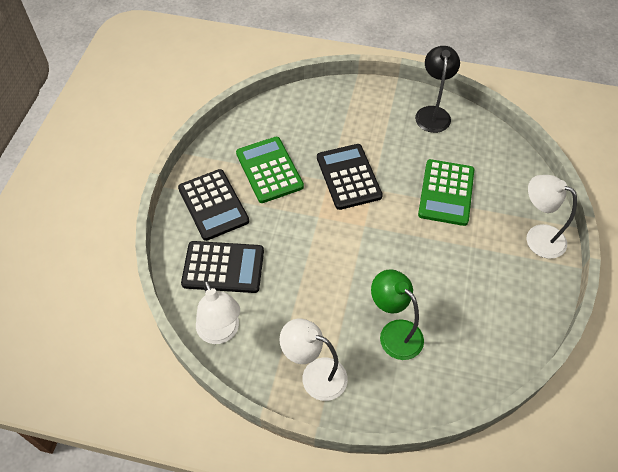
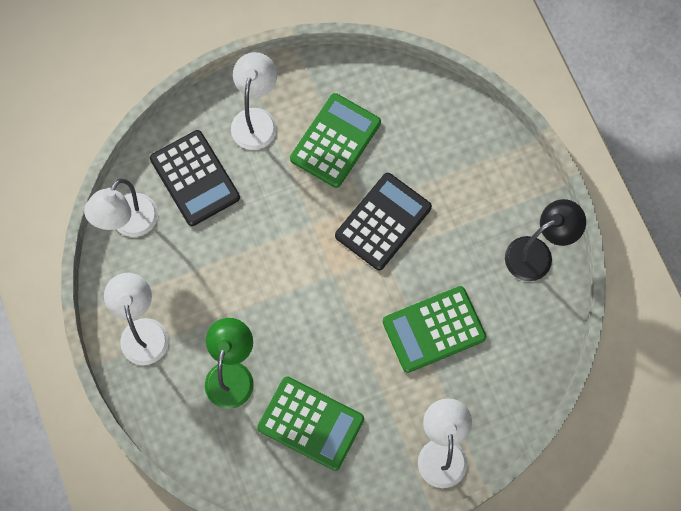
camera: 55 degrees right, 15 degrees up
(213, 205) = (256, 119): black calculator -> white lamp
(467, 303) = (310, 423): none -> green calculator

